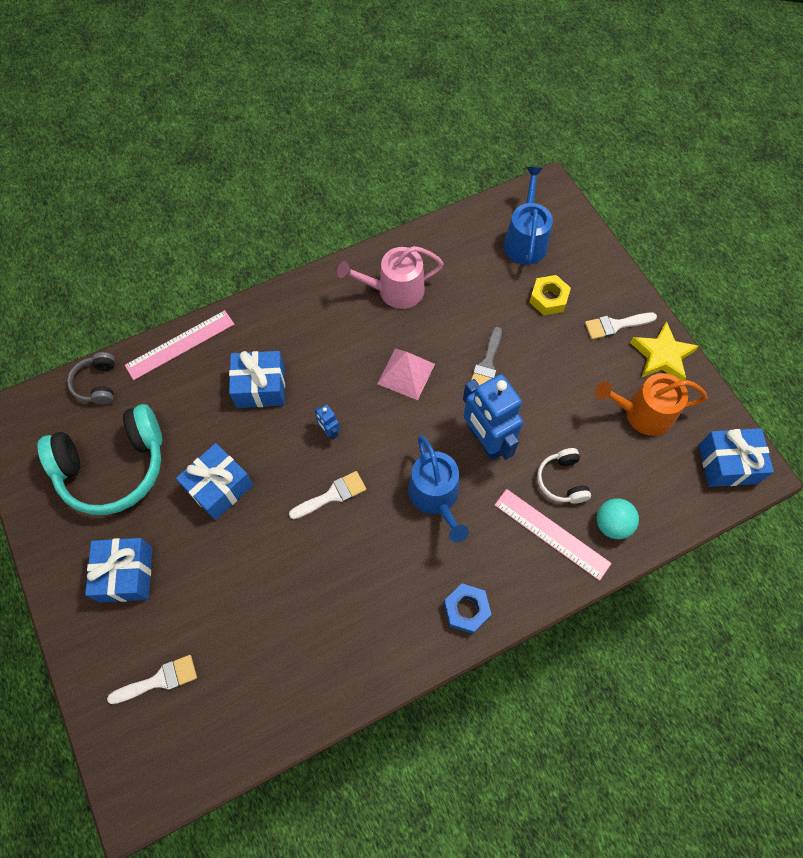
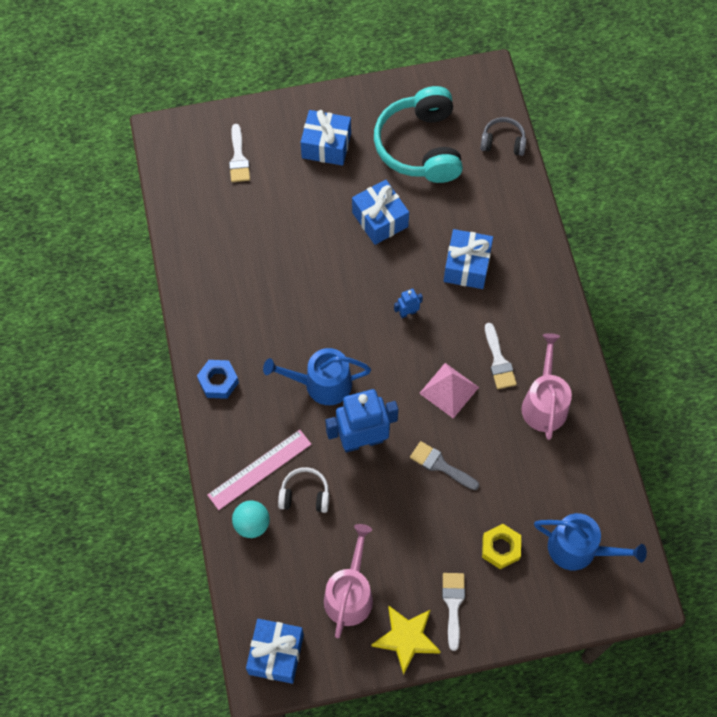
camera: 105 degrees right, 0 degrees up
(180, 344) = (527, 209): pink ruler -> none
(332, 495) = (347, 303): white brush -> white brush (499, 361)
(643, 413) = (350, 594): orange watering can -> pink watering can

